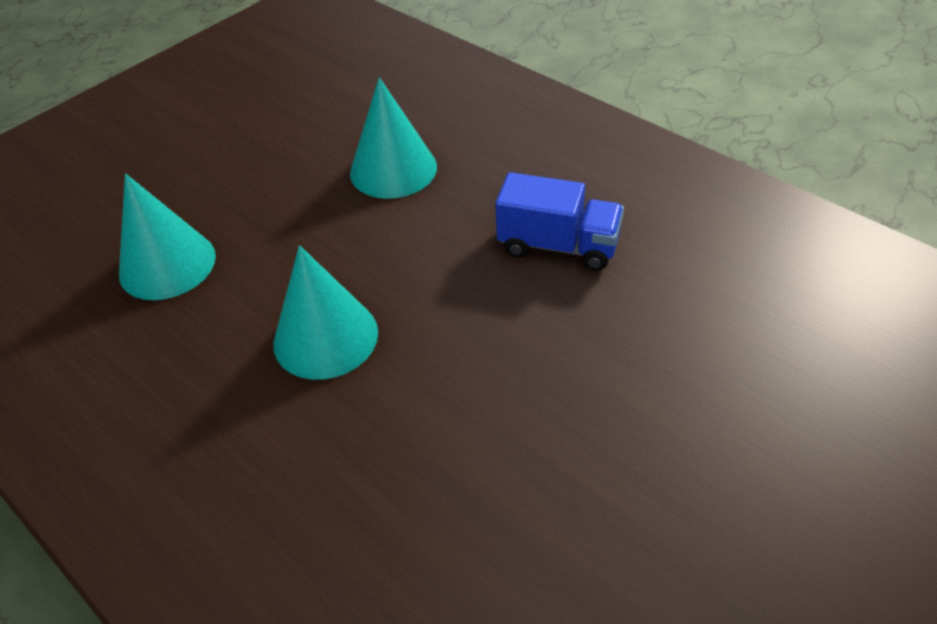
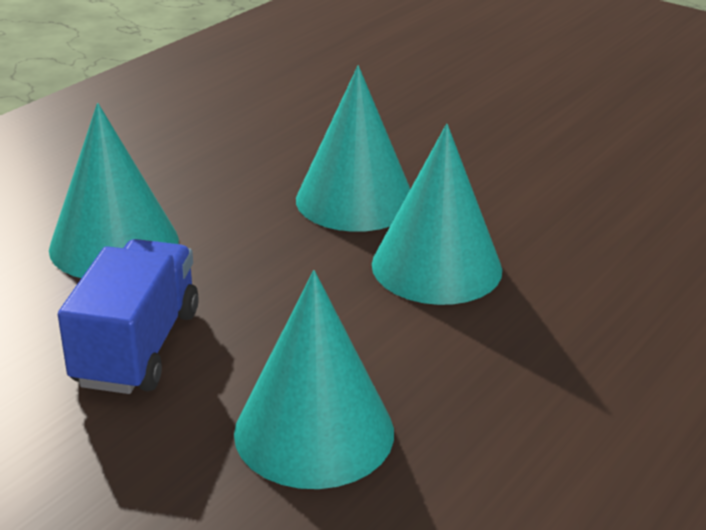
camera: 100 degrees left, 15 degrees down
(437, 293) = (355, 200): none -> turquoise cone
(558, 245) = (277, 135): blue truck -> blue truck (137, 347)

